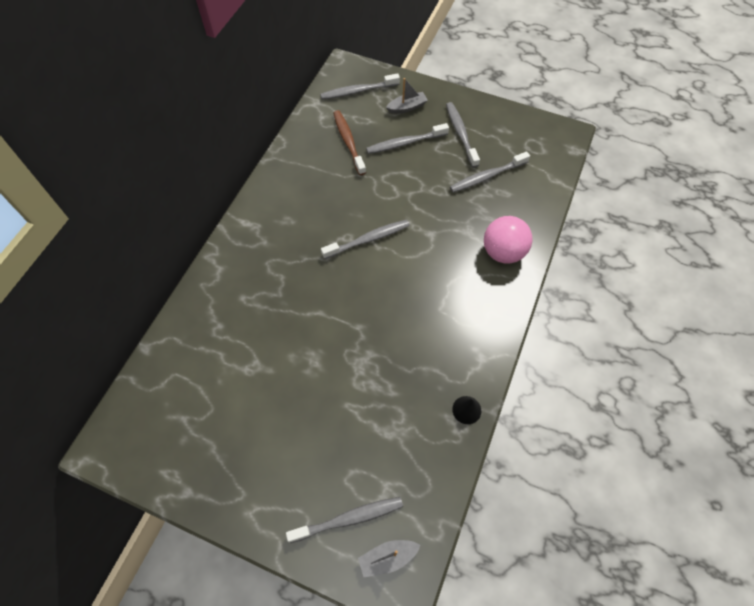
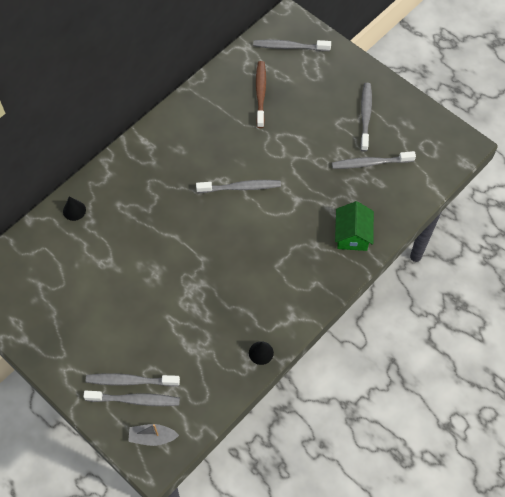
camera: 20 degrees right, 0 degrees up
(194, 320) = (74, 210): none -> black cone
(405, 143) = (310, 109): grey toothbrush -> grey toothbrush (130, 381)
(407, 107) = (327, 76): grey boat -> none
(503, 252) = (352, 235): pink ball -> green house

